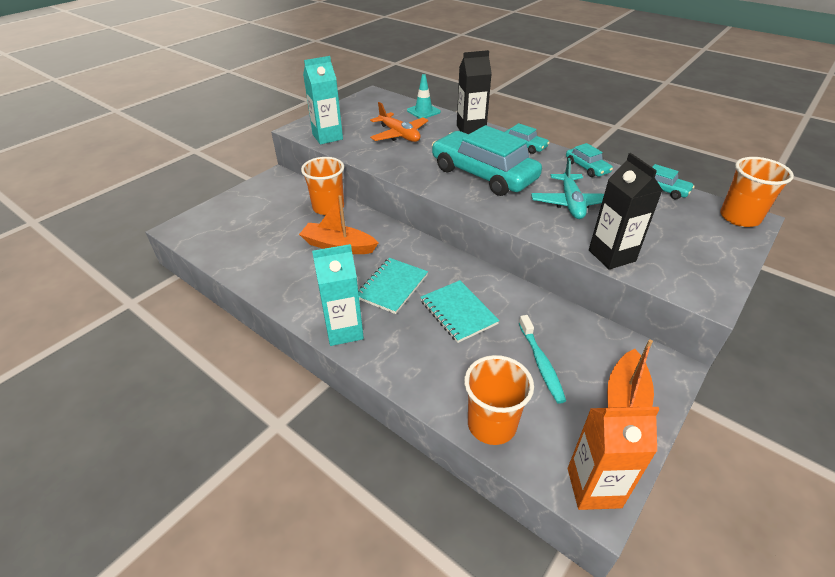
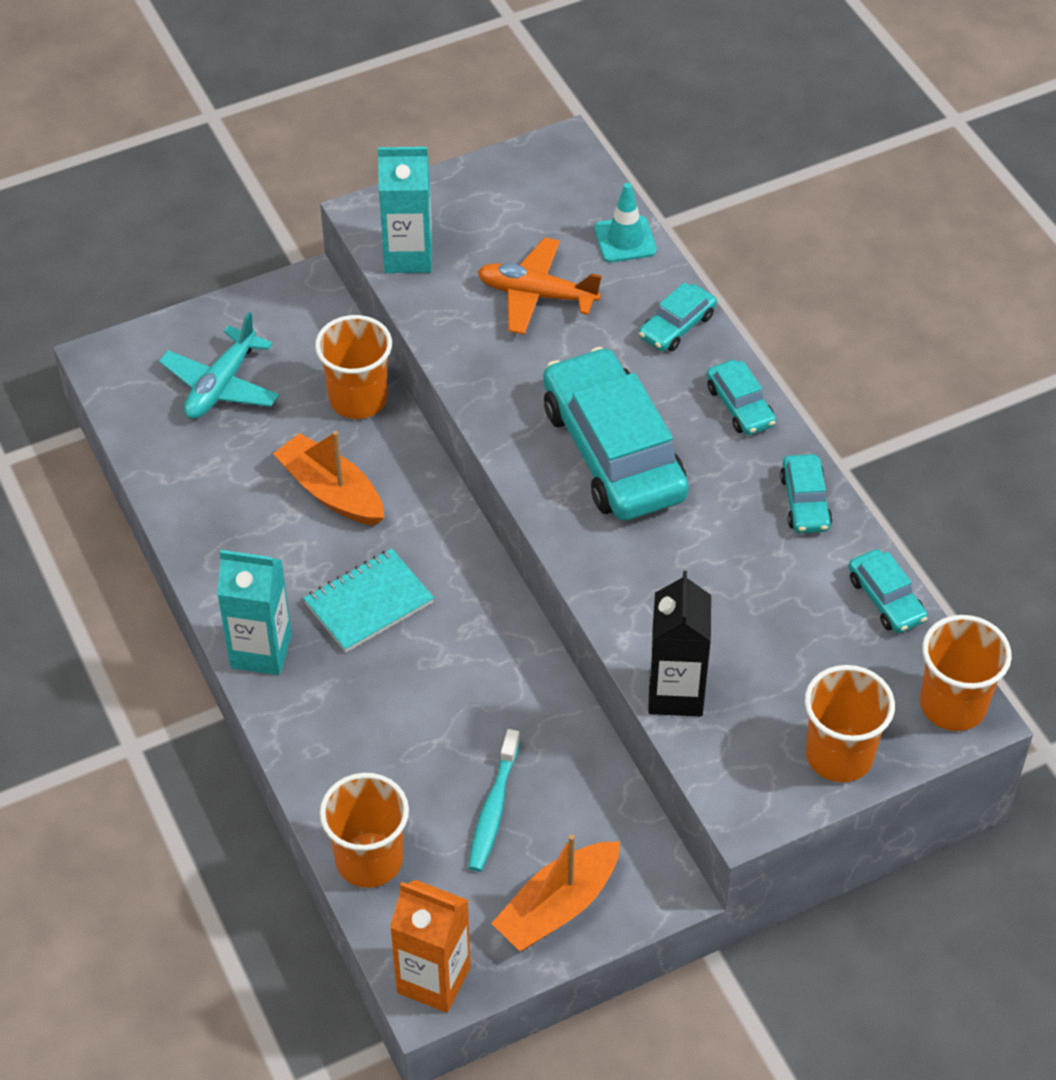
camera: 25 degrees right, 10 degrees up
(399, 135) = (537, 295): orange plane -> orange plane turned 120 degrees clockwise
(458, 312) = (436, 685): turquoise notebook -> none
(471, 129) = (677, 326): black carton -> turquoise car
(570, 203) = (704, 570): turquoise plane -> turquoise plane (221, 385)
(719, 255) = (839, 755): none -> orange cup

